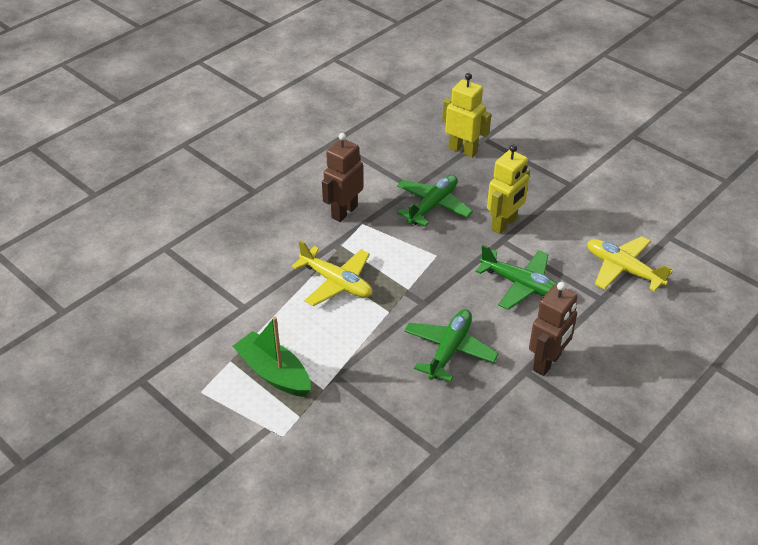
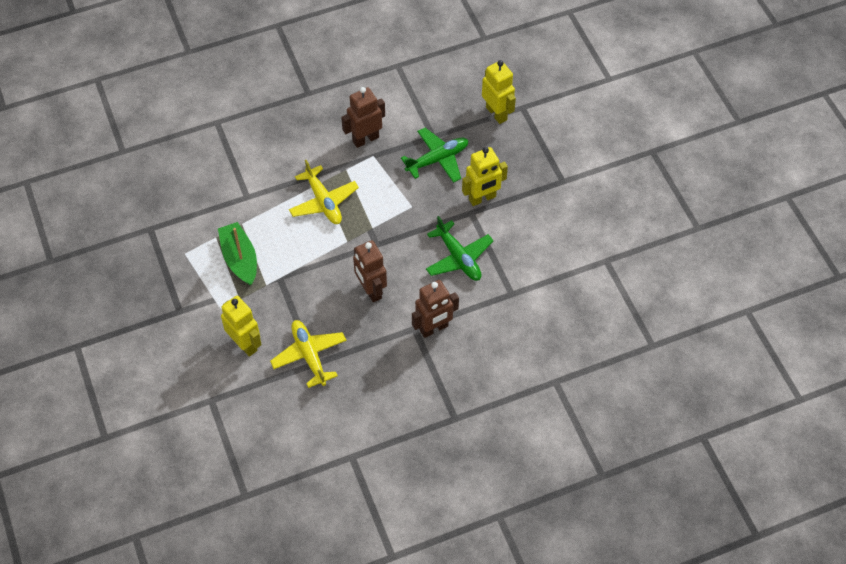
camera: 25 degrees right, 15 degrees up
(338, 464) = (245, 344): none -> yellow robot
(449, 350) = (371, 290): green plane -> brown robot
(623, 269) = (546, 275): yellow plane -> yellow plane (309, 355)

